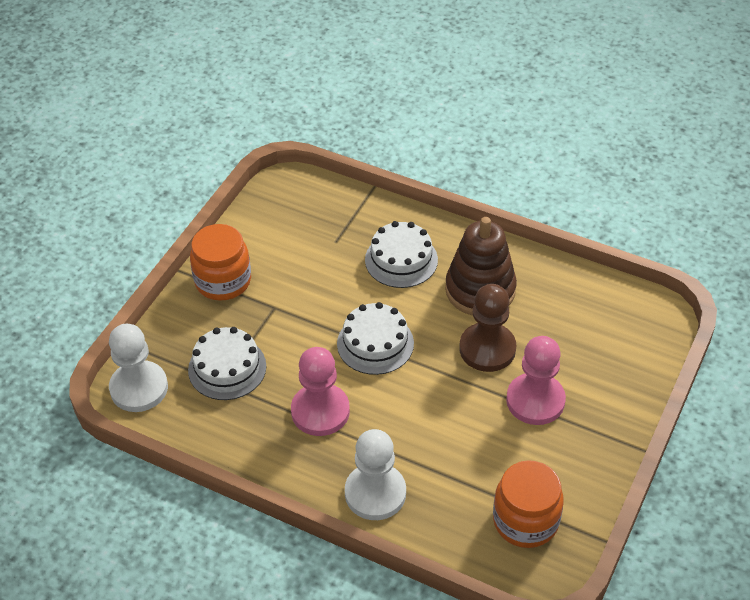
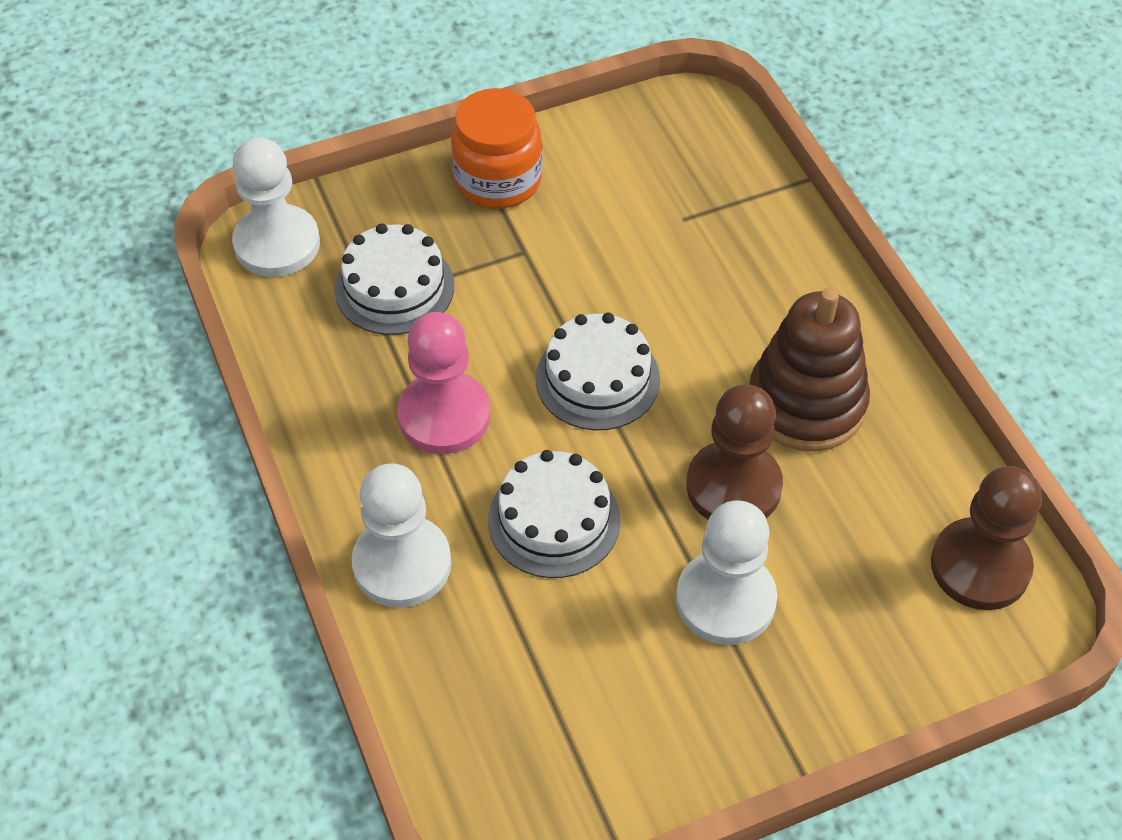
camera: 40 degrees right, 5 degrees up
(401, 260) = (742, 295): white cake -> white cake (554, 520)
(525, 521) = (545, 745): orange jar -> none
(535, 400) = (725, 600): pink pawn -> white pawn
(621, 310) = (980, 566): none -> brown pawn

